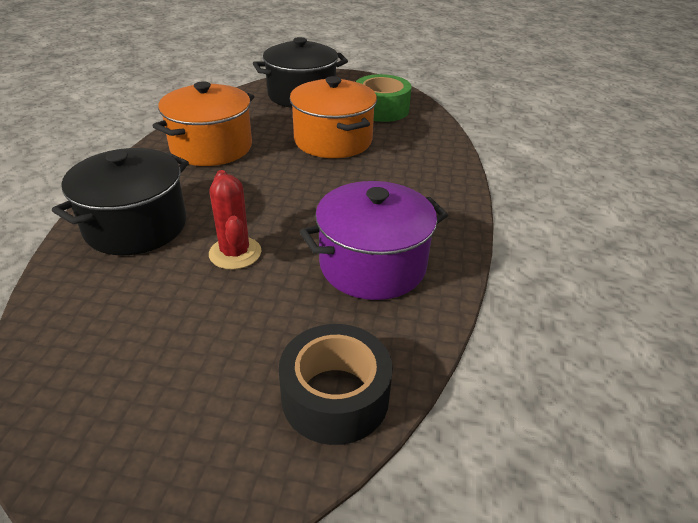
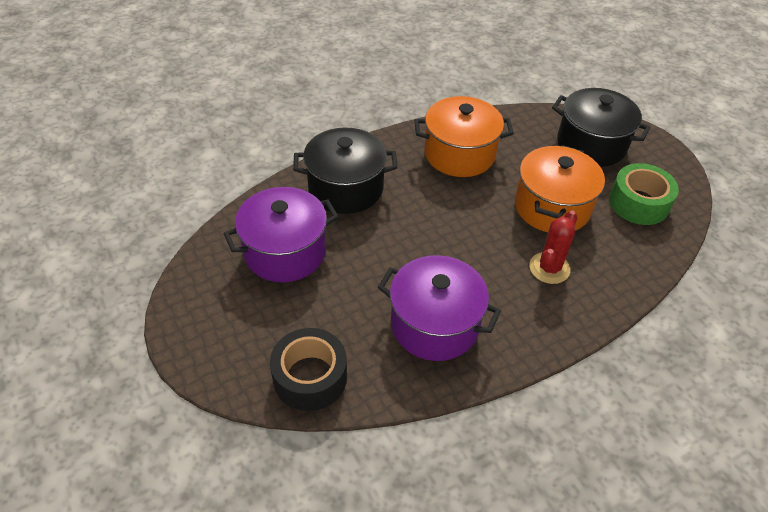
camera: 50 degrees right, 10 degrees up
(143, 316) = (285, 252): none -> purple pot
(235, 253) = (372, 249): red cactus -> red cactus (549, 268)

